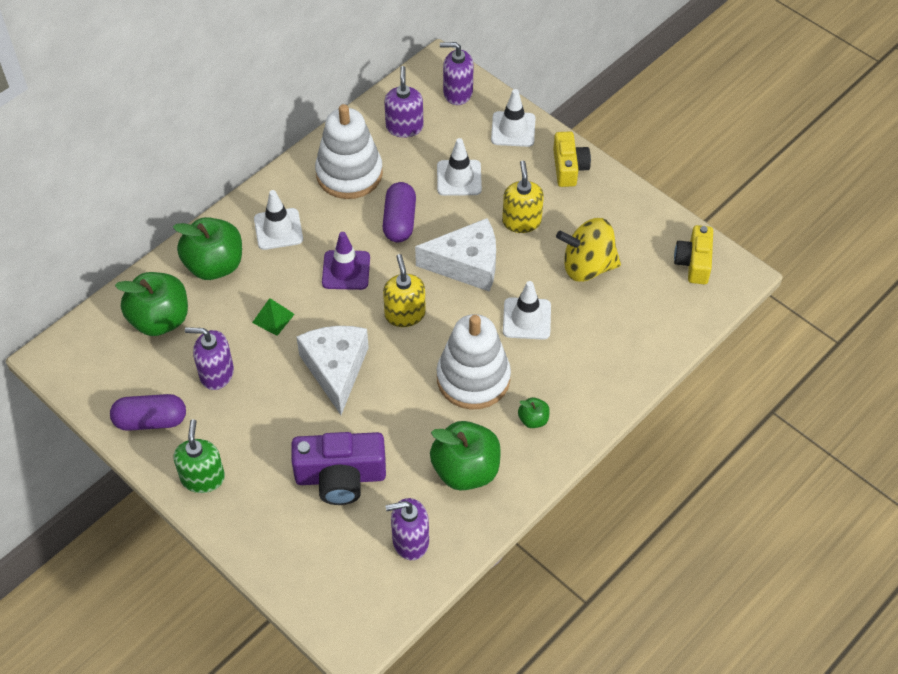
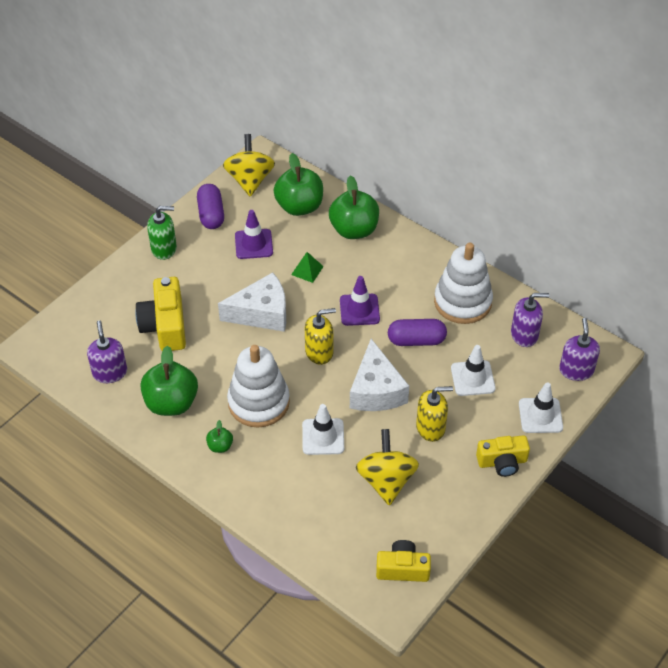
camera: 85 degrees right, 5 degrees down
(96, 373) = (250, 180): none -> yellow spinning top
(216, 373) = (253, 244): purple soap dispenser -> purple traffic cone
(278, 229) = (395, 263): white traffic cone -> none
(340, 477) = (165, 326): purple camera -> yellow camera

